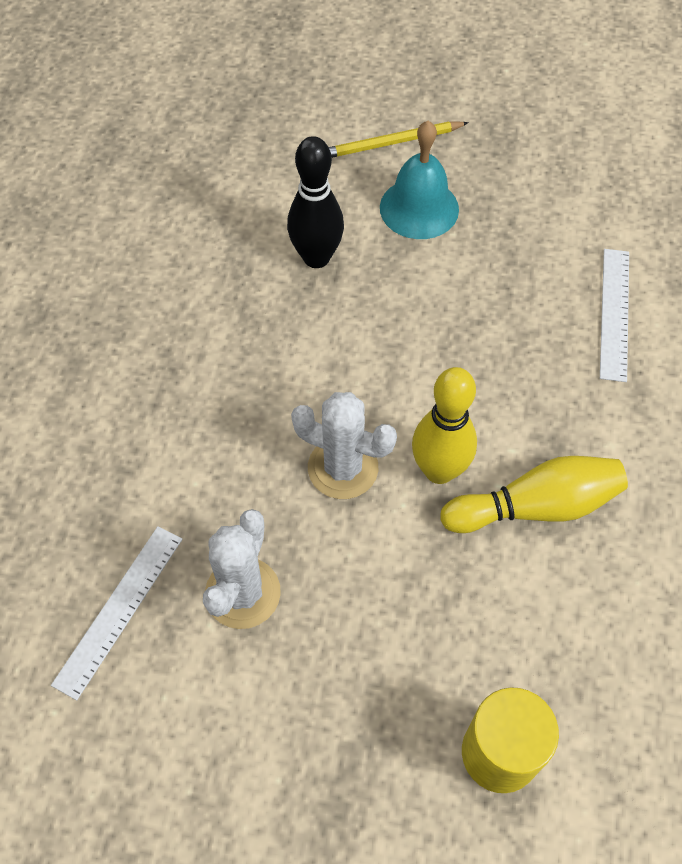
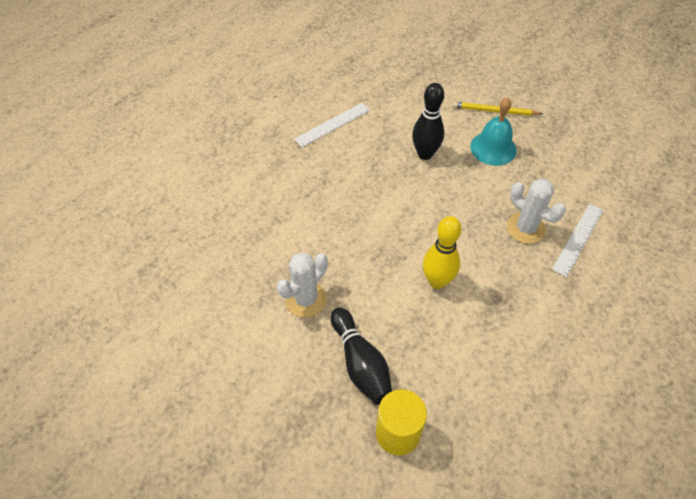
camera: 25 degrees right, 5 degrees down
(119, 609) = (243, 282): white ruler -> white ruler (332, 124)
(343, 468) = (386, 260): white cactus -> white cactus (526, 228)
(385, 663) = (360, 363): none -> black bowling pin
(535, 506) = (480, 320): yellow bowling pin -> none

